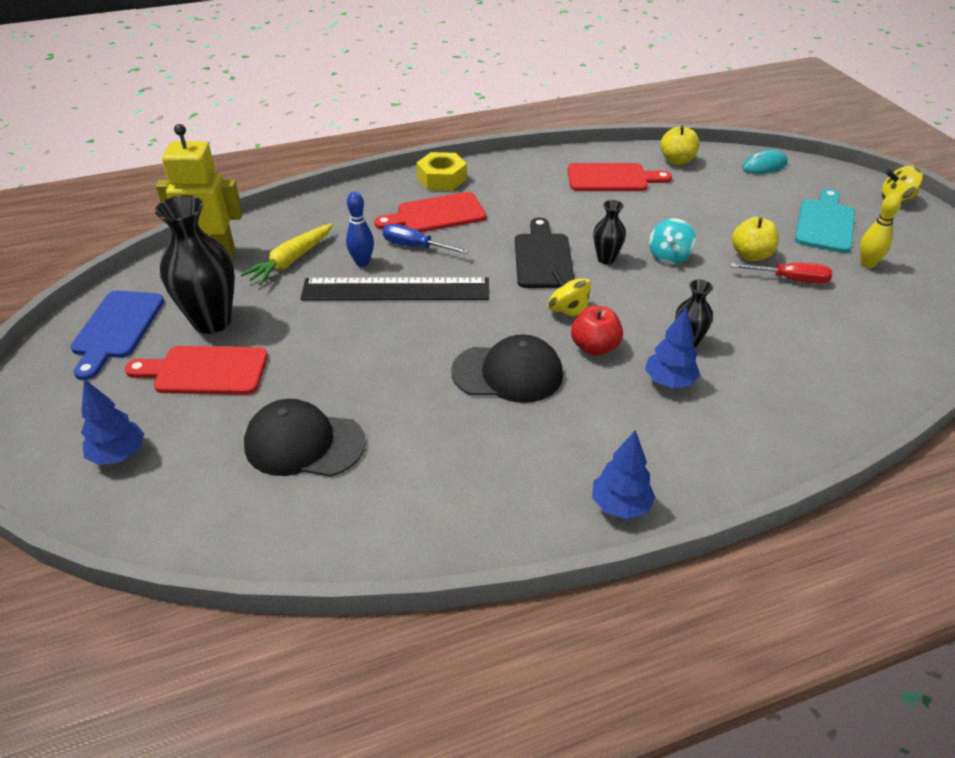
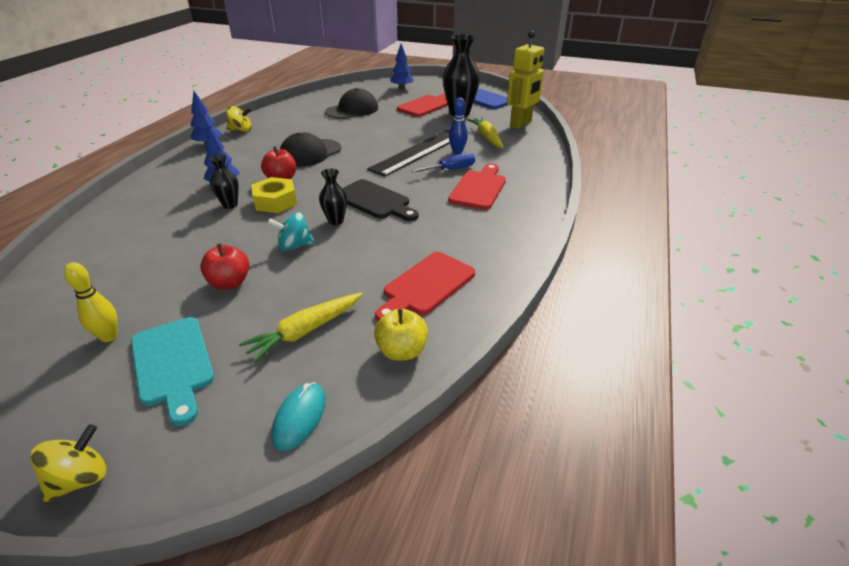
camera: 130 degrees right, 5 degrees down
(441, 179) = (528, 208): yellow nut -> yellow nut (275, 202)
(568, 311) = (318, 185): yellow spinning top -> yellow spinning top (241, 130)
(669, 257) = (294, 246): turquoise spinning top -> turquoise spinning top turned 75 degrees counterclockwise
(723, 197) = (305, 331): none -> yellow carrot
(751, 255) = (230, 283): yellow apple -> red apple
(790, 279) = (181, 280): red screwdriver -> none

